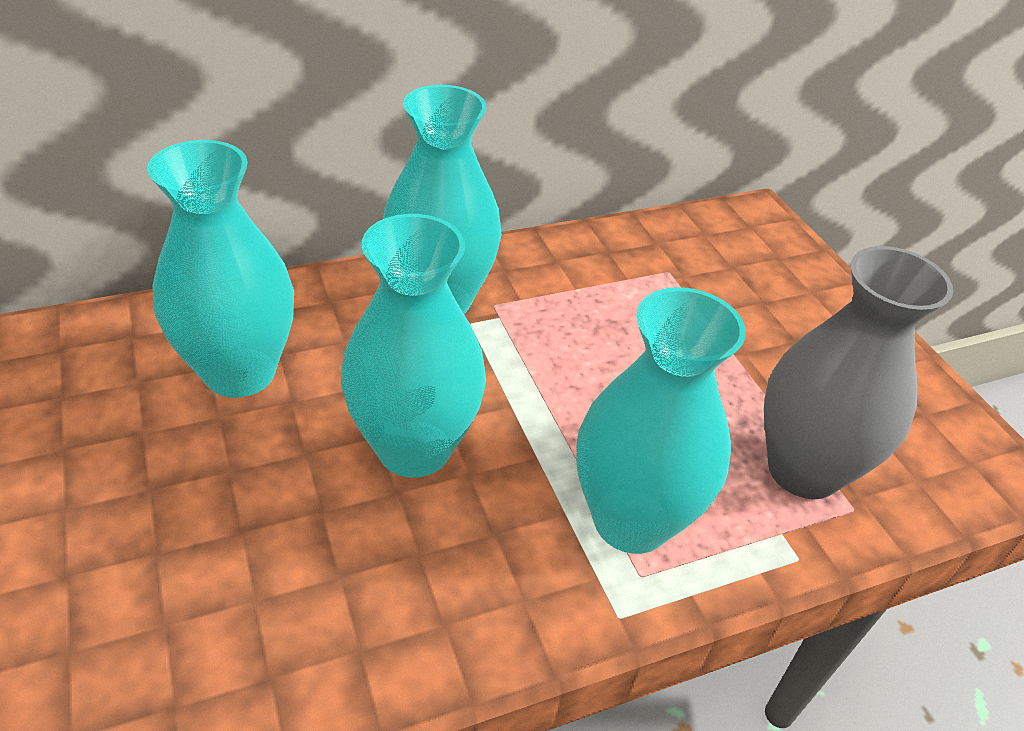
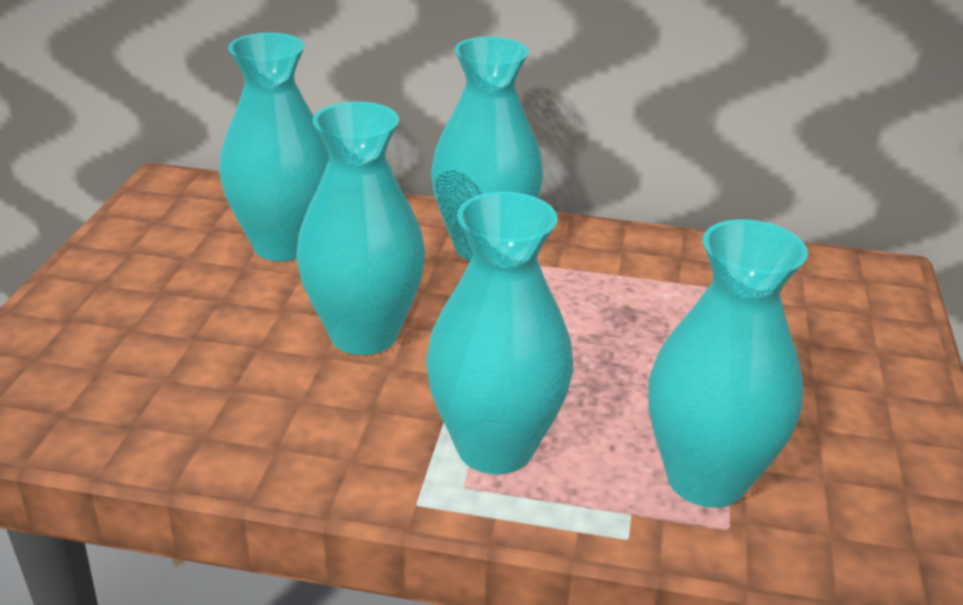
camera: 35 degrees right, 10 degrees down
(803, 470) = (706, 479): grey vase -> turquoise vase

